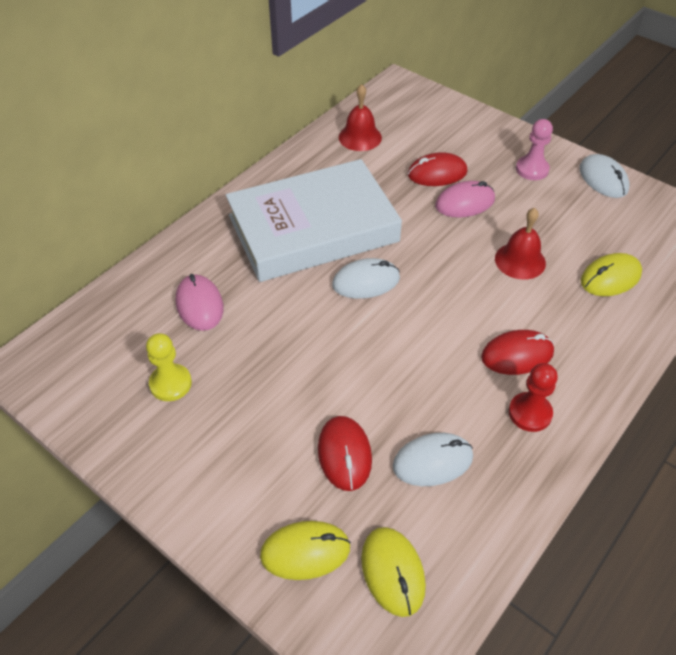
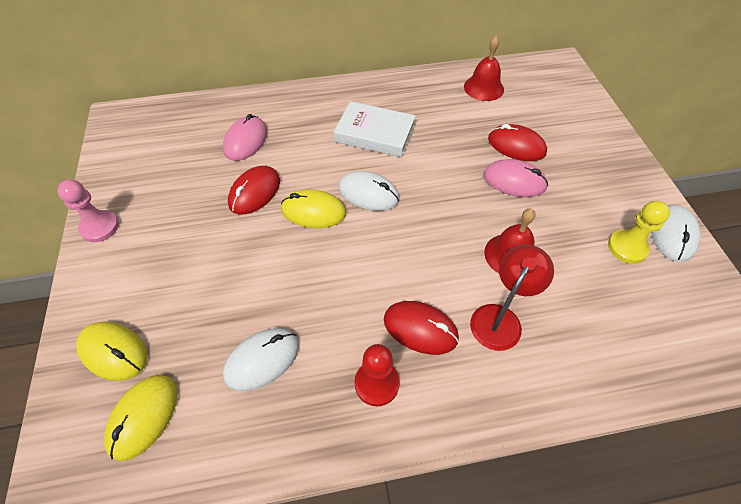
camera: 40 degrees right, 5 degrees up
(170, 384) = (173, 180): yellow pawn -> yellow pawn (627, 247)
(313, 228) = (375, 134): white book -> white book, size x0.53
(344, 454) = (213, 305): red mouse -> red mouse (255, 192)
(432, 461) = (262, 360): white mouse -> white mouse turned 60 degrees counterclockwise
(532, 169) = (607, 188): pink pawn -> pink pawn (100, 227)
(559, 309) = (500, 318): none -> red lamp
(610, 278) = (581, 324): yellow mouse -> yellow mouse (313, 211)

